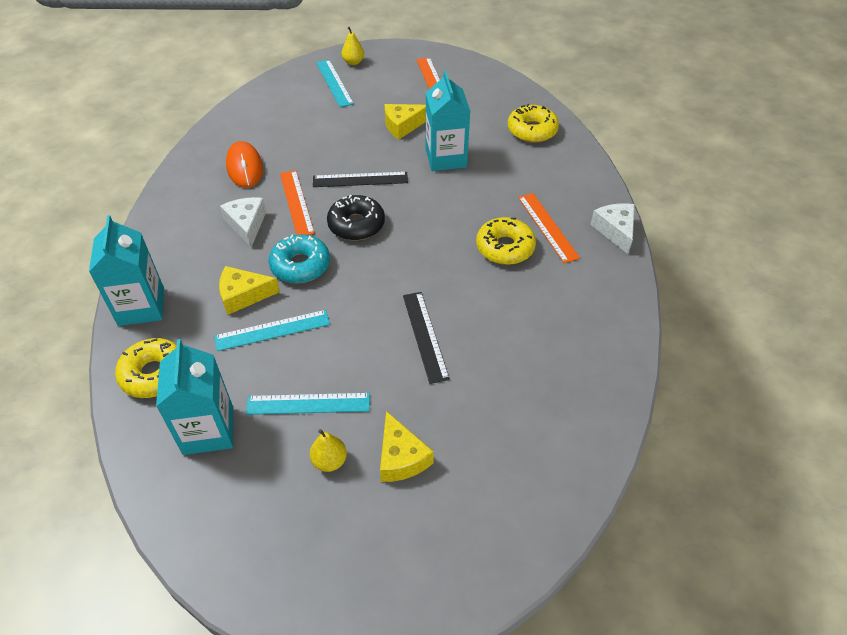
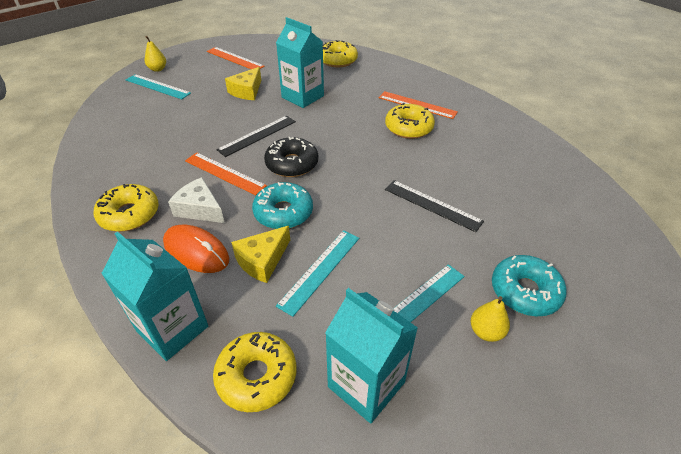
camera: 40 degrees left, 5 degrees down
(198, 200) = (129, 214): none -> yellow donut
(244, 167) = (146, 171): orange mouse -> orange mouse (196, 251)
(401, 457) = (525, 291): yellow cheese -> turquoise donut
(615, 230) = (455, 89): white cheese -> none

